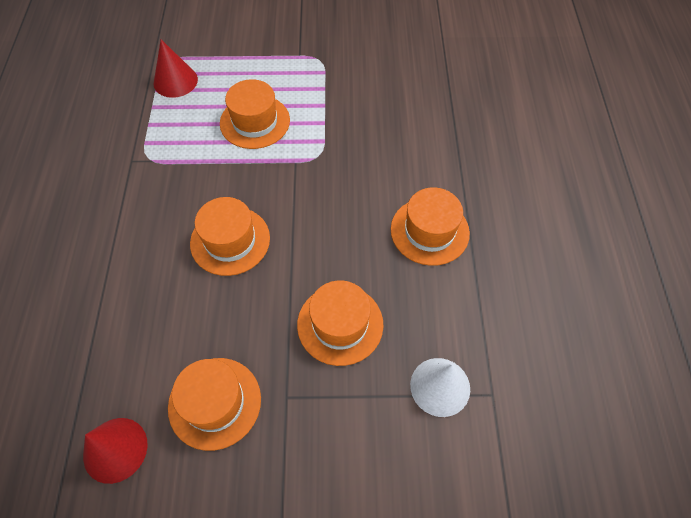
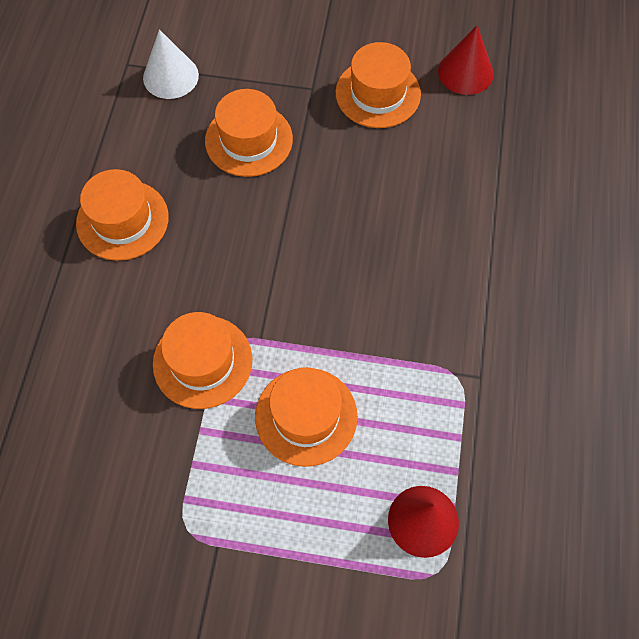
camera: 170 degrees left, 5 degrees up
(230, 240) = (353, 244): orange hat -> orange hat (202, 361)

